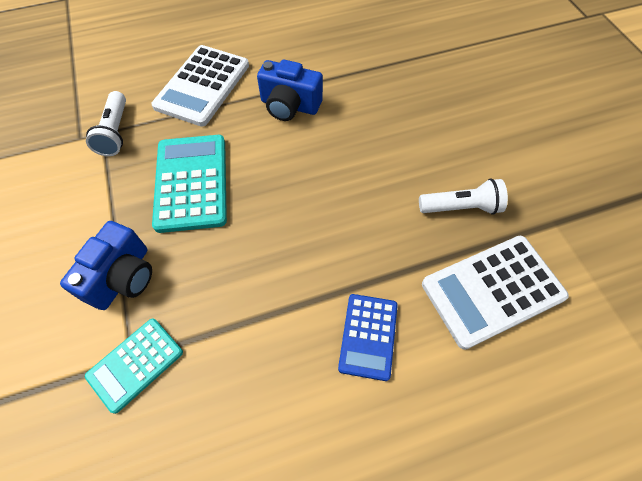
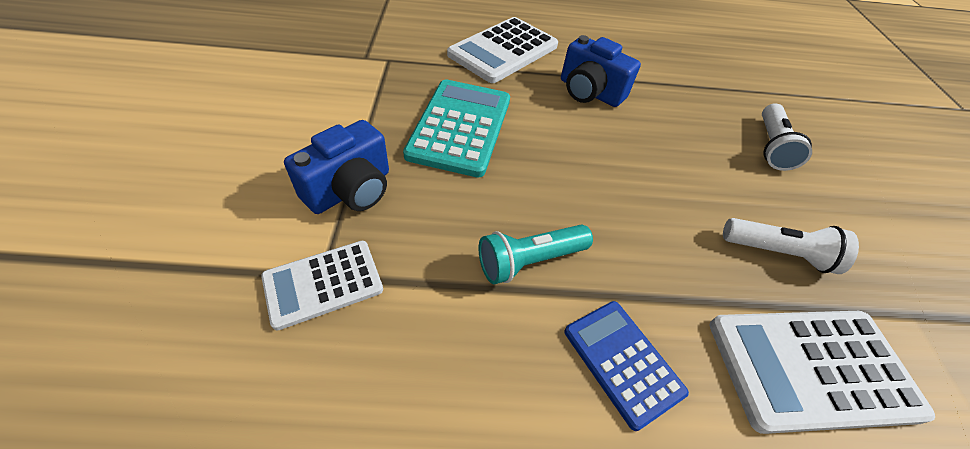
camera: 15 degrees right, 10 degrees down
(115, 132) = (401, 62): white flashlight -> white flashlight (771, 146)
(135, 364) = (323, 284): turquoise calculator -> white calculator
(284, 284) = (529, 261): none -> turquoise flashlight
(368, 336) = (622, 361): blue calculator -> blue calculator turned 120 degrees clockwise

